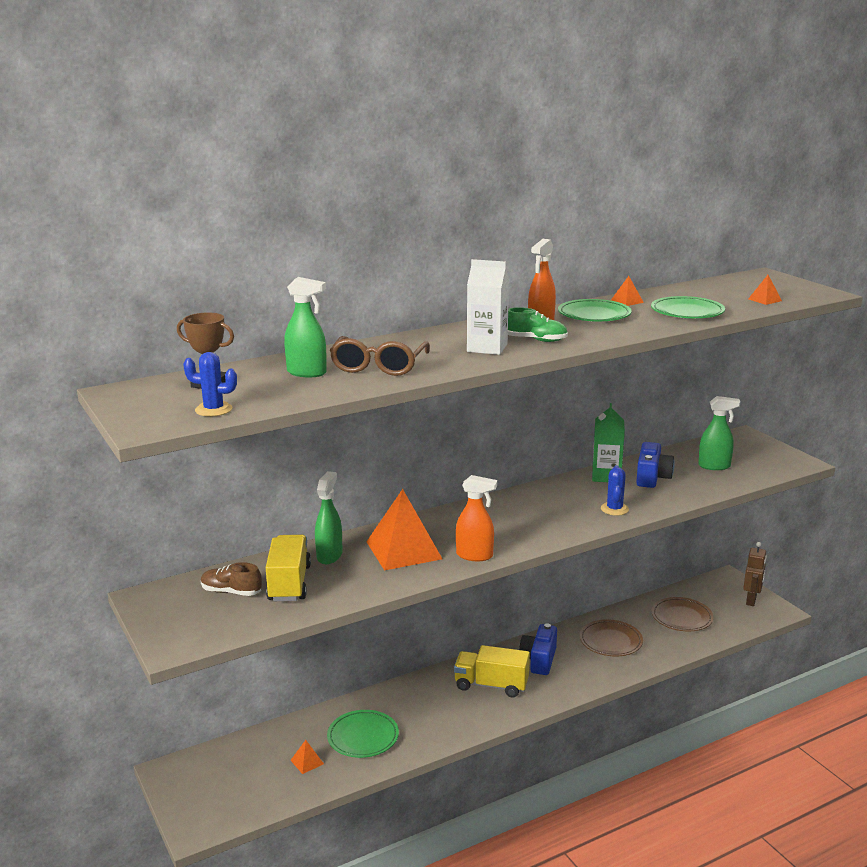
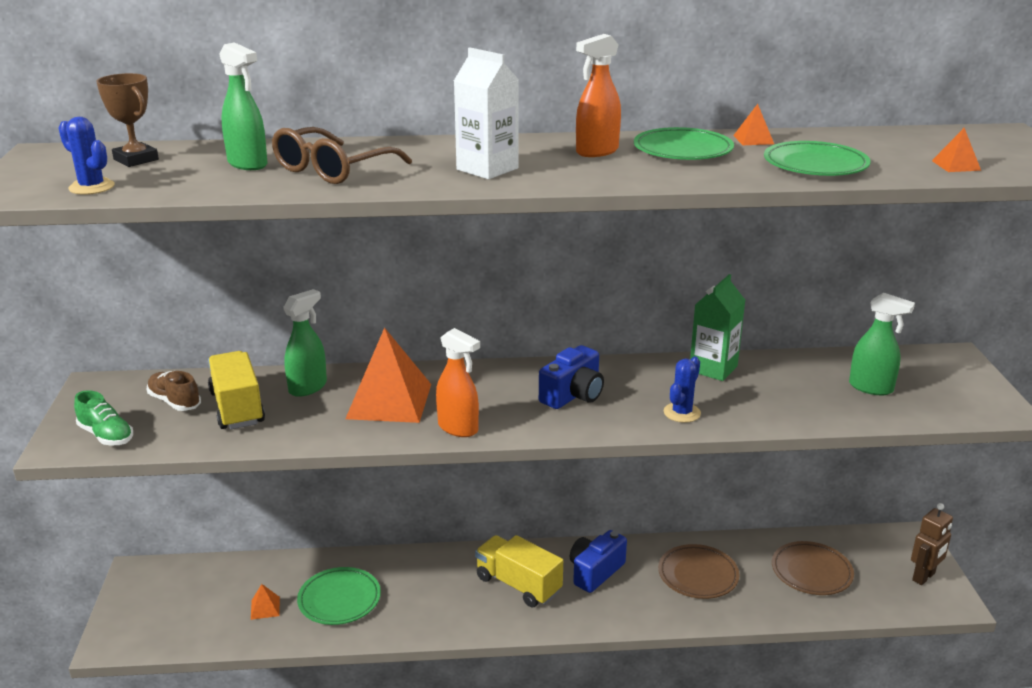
camera: 25 degrees right, 5 degrees up
(289, 583) = (237, 408): yellow truck -> yellow truck turned 45 degrees counterclockwise
(535, 340) = (560, 169): green shoe -> green shoe (106, 435)
(652, 477) = (771, 383): blue camera -> blue camera (573, 395)

